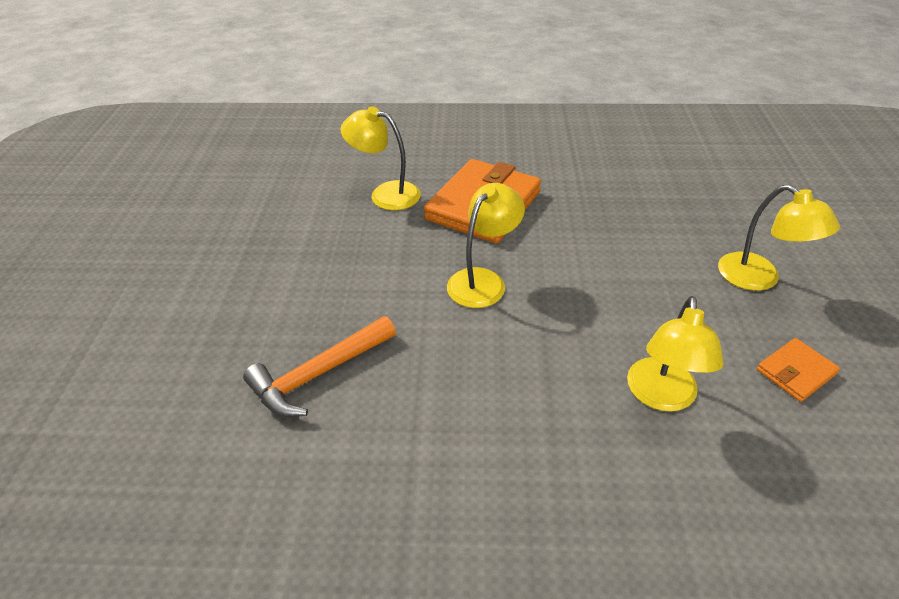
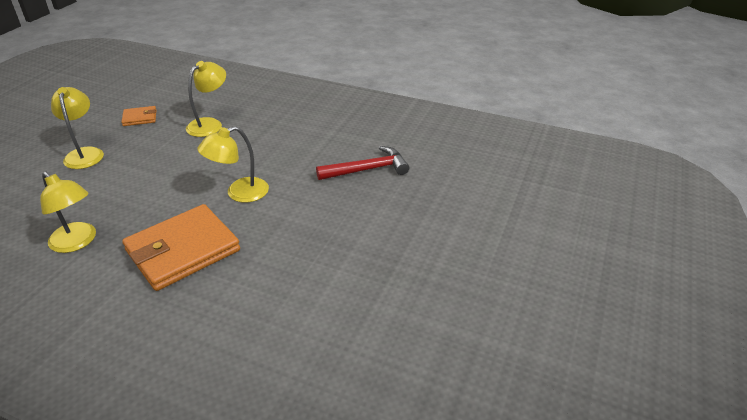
camera: 160 degrees left, 5 degrees down
(319, 374) = (367, 169): orange hammer -> red hammer
(385, 194) = (253, 288): yellow lamp -> yellow lamp (77, 242)

